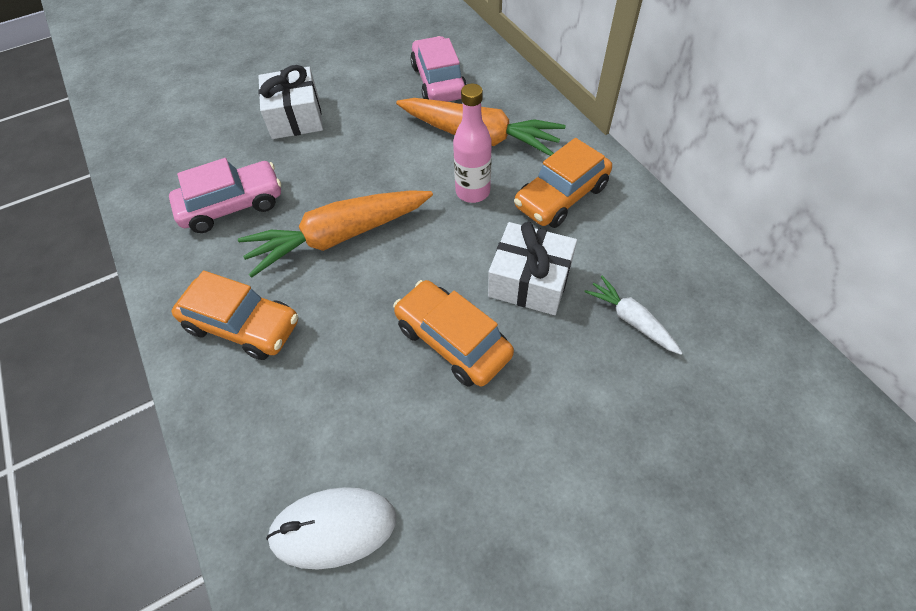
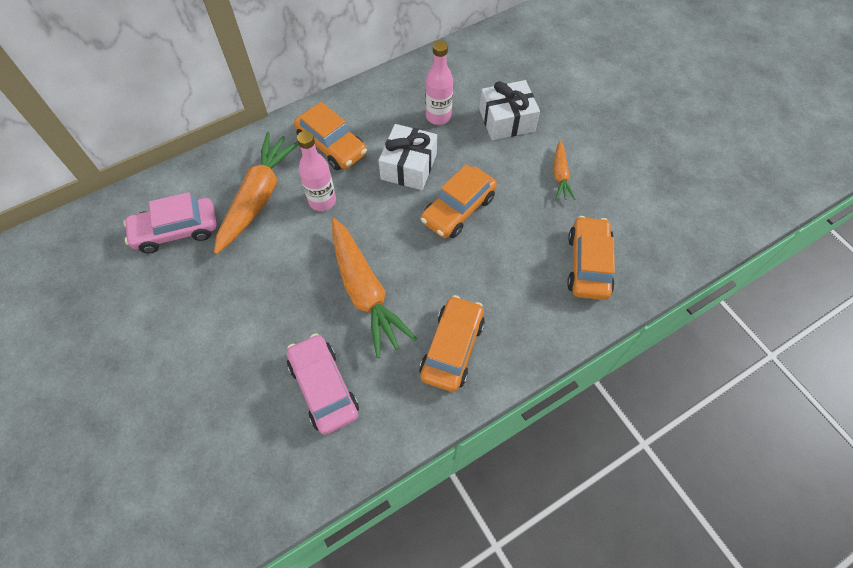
camera: 95 degrees left, 5 degrees up
(295, 117) = (205, 354): white gift -> white gift (506, 120)
(333, 528) = (588, 264): white mouse -> orange car
(518, 505) = (560, 175): none -> orange carrot
(631, 320) = (438, 116): white carrot -> pink bottle

